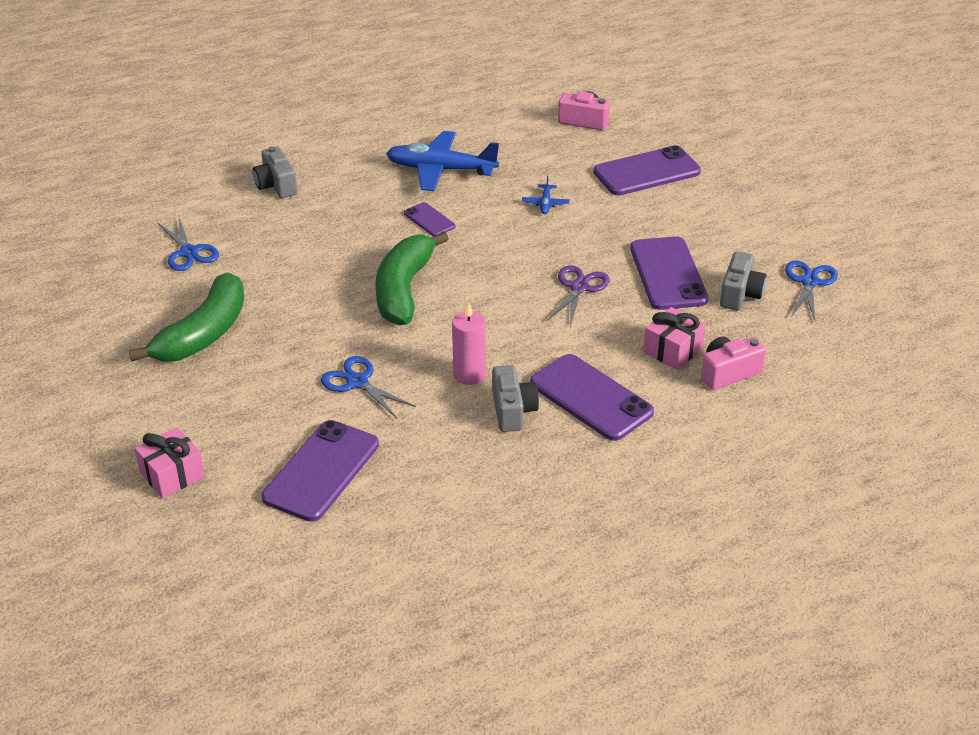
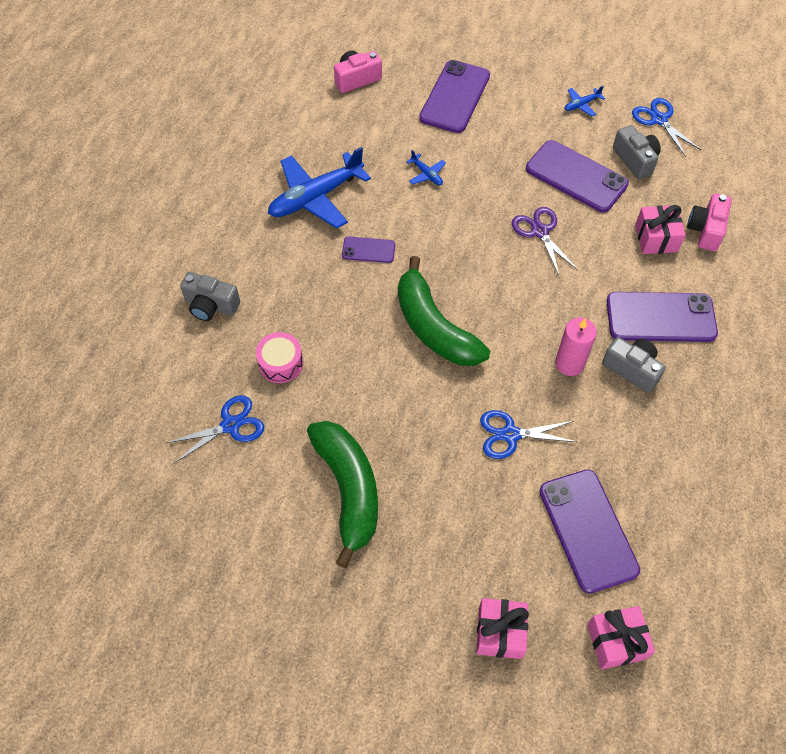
camera: 45 degrees left, 20 degrees up
(188, 252) = (231, 425): blue scissors -> blue scissors turned 45 degrees counterclockwise
(237, 541) = (616, 641): none -> pink gift
(270, 242) = (281, 363): none -> pink drum
(751, 234) = (581, 105): none -> blue plane

